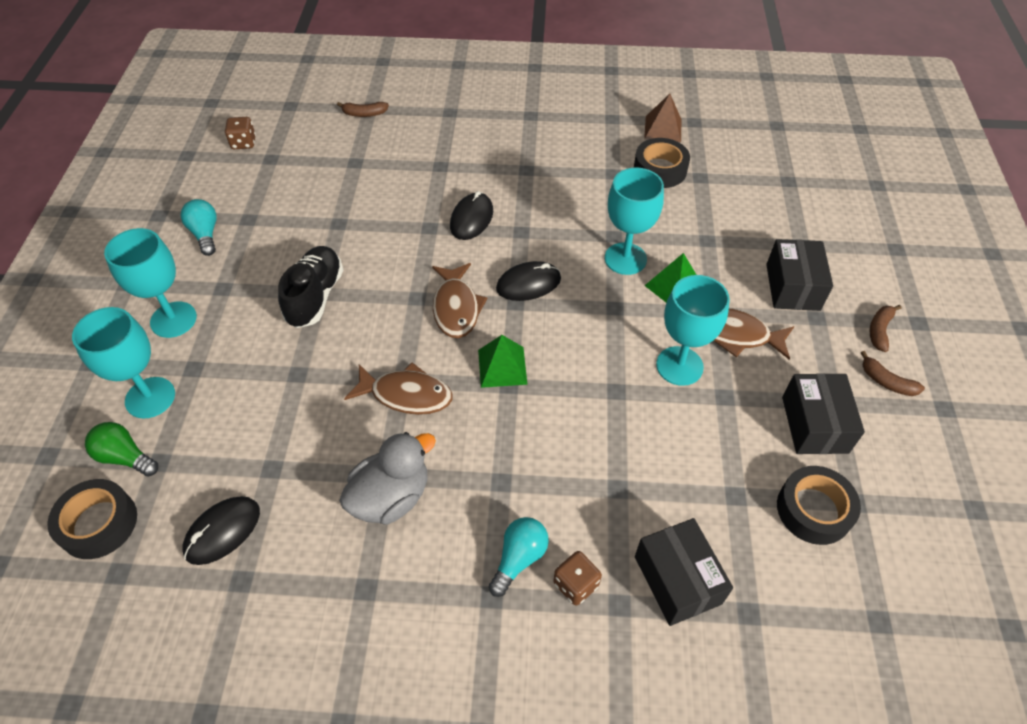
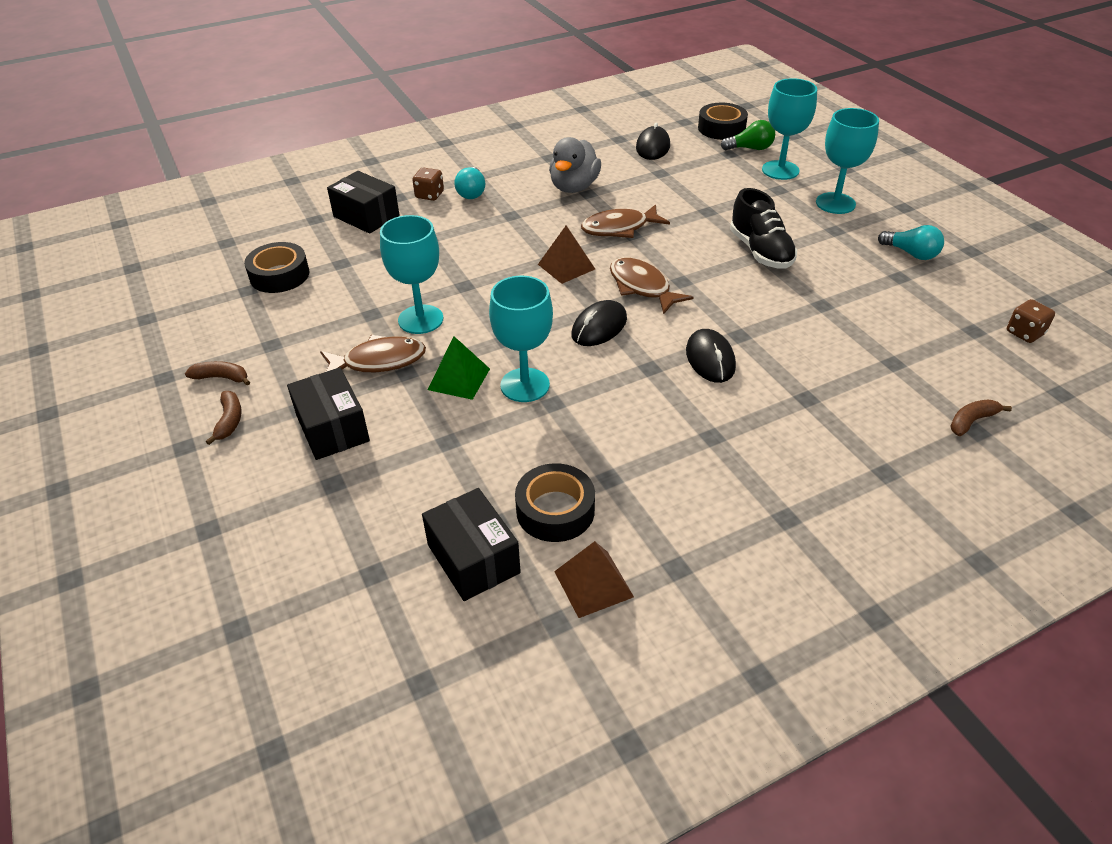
camera: 150 degrees right, 10 degrees down
(502, 366) = (566, 266): green pyramid -> brown pyramid
(814, 424) = (287, 323): black box -> black box (473, 558)

